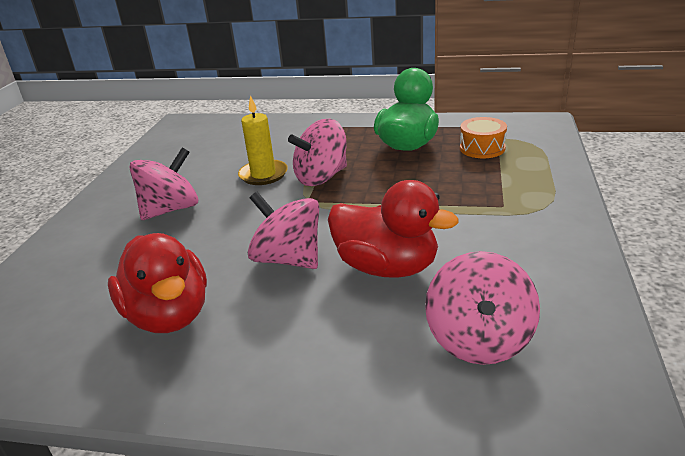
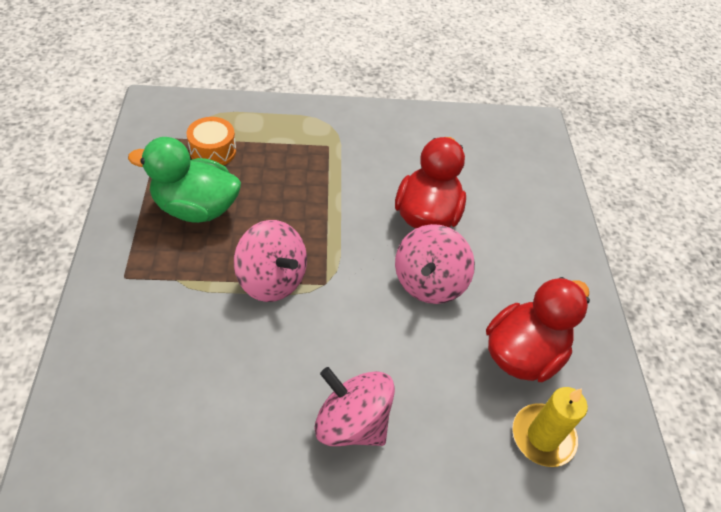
camera: 110 degrees left, 20 degrees up
(263, 175) = (263, 341): yellow candle -> yellow candle (543, 436)
(479, 340) = (491, 168): pink spinning top -> none

